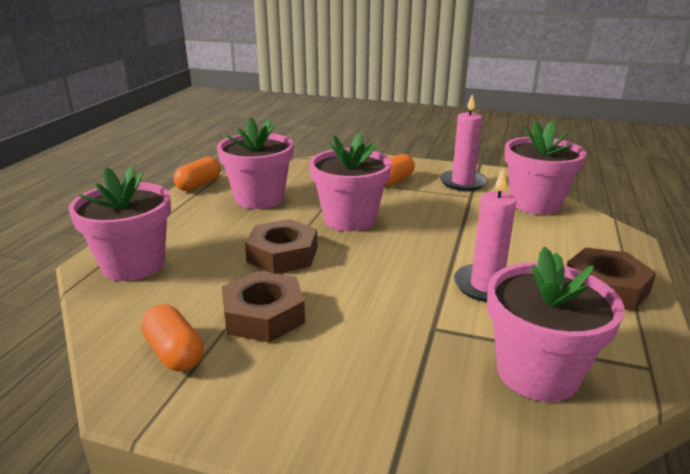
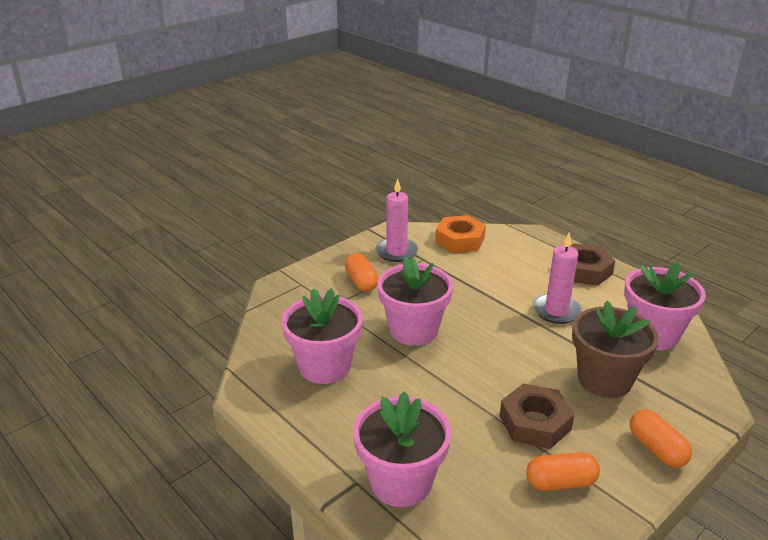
camera: 60 degrees left, 5 degrees up
(199, 185) = (250, 397): orange capsule -> orange capsule (656, 449)
(282, 254) = (448, 385): brown nut -> none
(387, 348) = (604, 379): none -> brown flower pot
(535, 203) = (460, 240): pink flower pot -> orange nut

